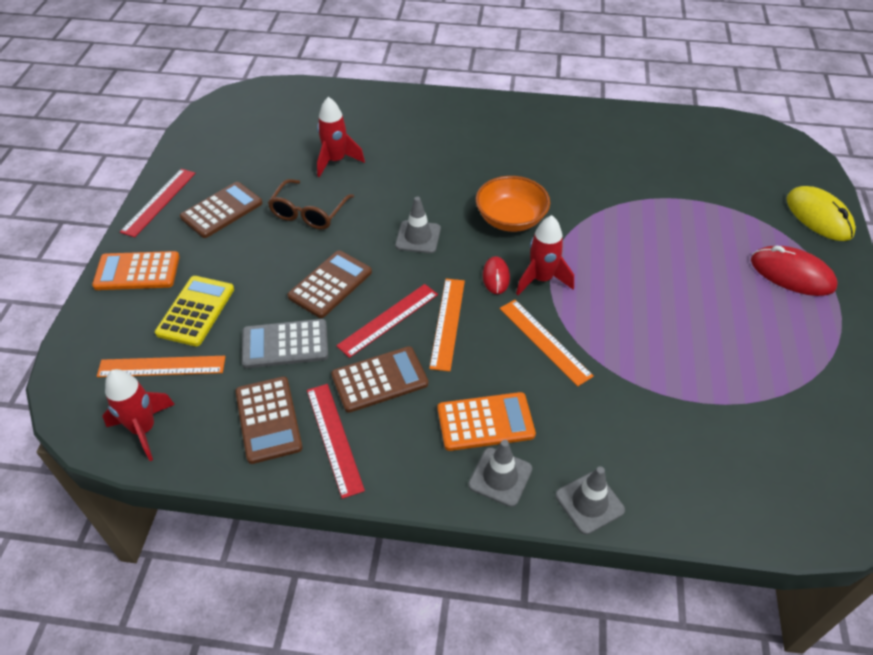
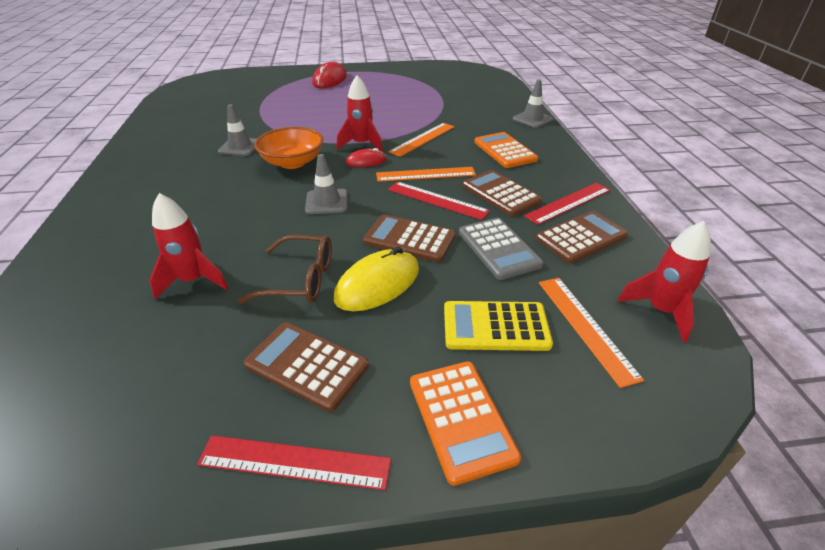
camera: 105 degrees left, 10 degrees down
(500, 477) = (540, 142): grey traffic cone -> grey traffic cone (240, 147)
(819, 216) = (275, 74): yellow mouse -> yellow mouse (377, 284)

